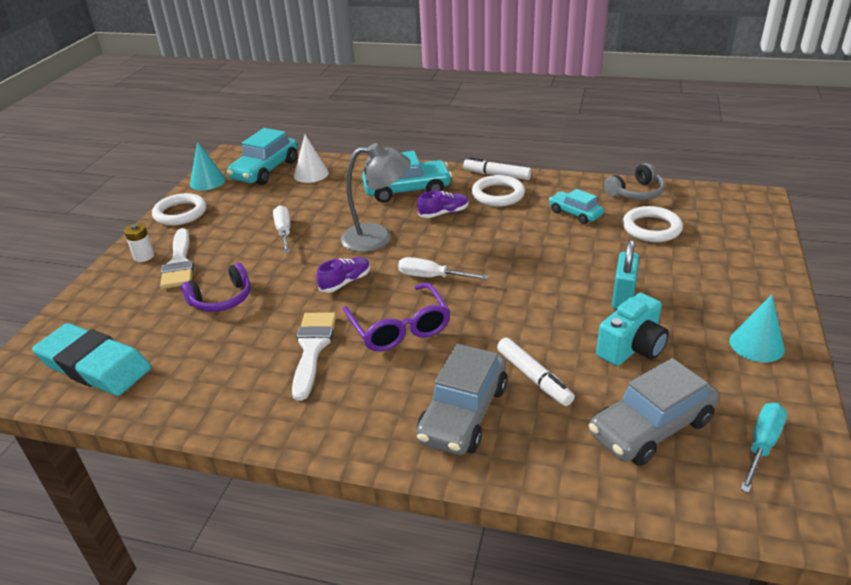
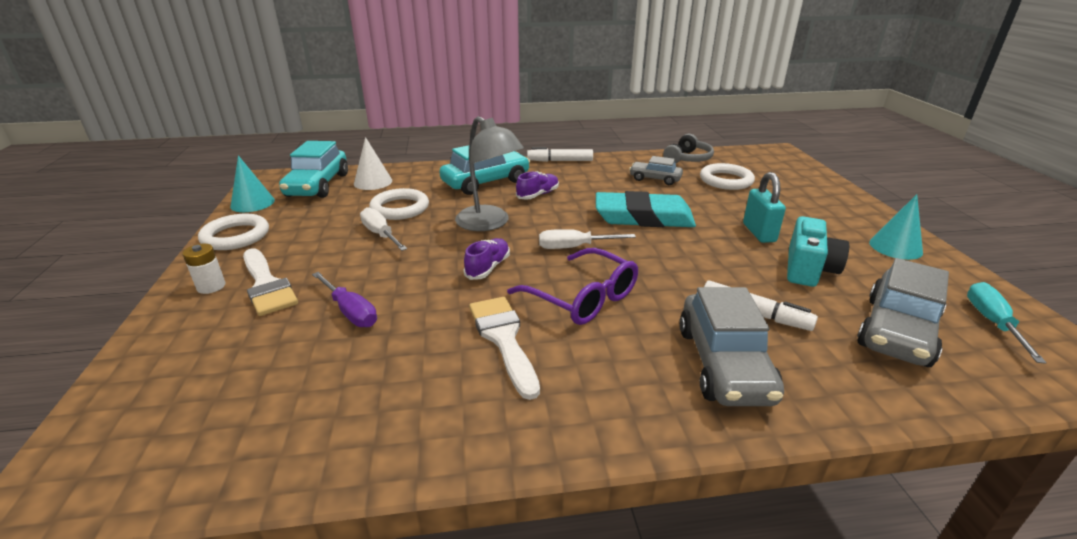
camera: 25 degrees left, 5 degrees down
(94, 365) = (208, 431): turquoise eraser -> turquoise eraser (643, 217)
(222, 299) = (350, 312): purple headphones -> purple screwdriver
(377, 237) = (489, 223): grey lamp -> grey lamp turned 75 degrees clockwise
(498, 194) = (575, 174): white ring -> white ring (400, 208)
(575, 213) = (655, 179): turquoise car -> grey car

